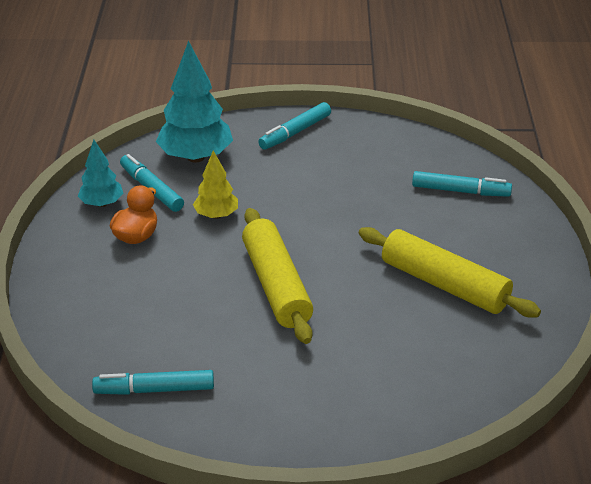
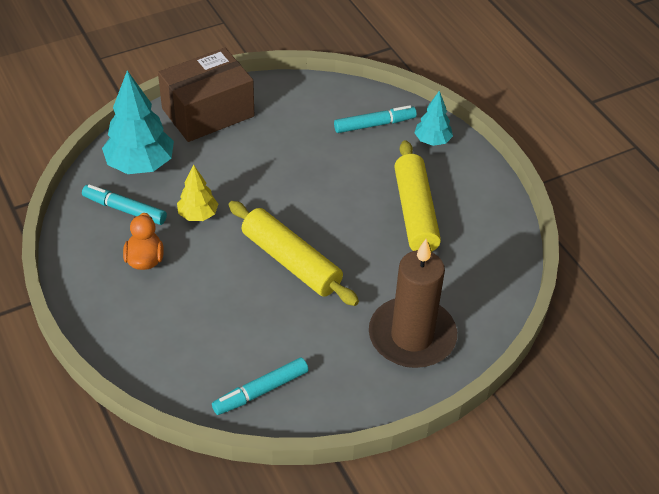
camera: 30 degrees left, 10 degrees up
(102, 203) = (91, 239): turquoise tree -> turquoise tree (432, 141)
(295, 132) = (208, 112): turquoise marker -> brown box
(351, 398) = (412, 336): none -> brown candle
(444, 284) = (415, 213): yellow rolling pin -> yellow rolling pin turned 75 degrees clockwise

